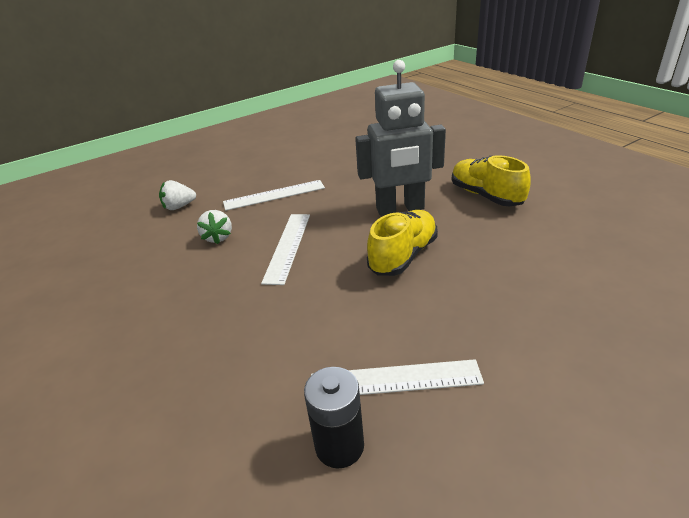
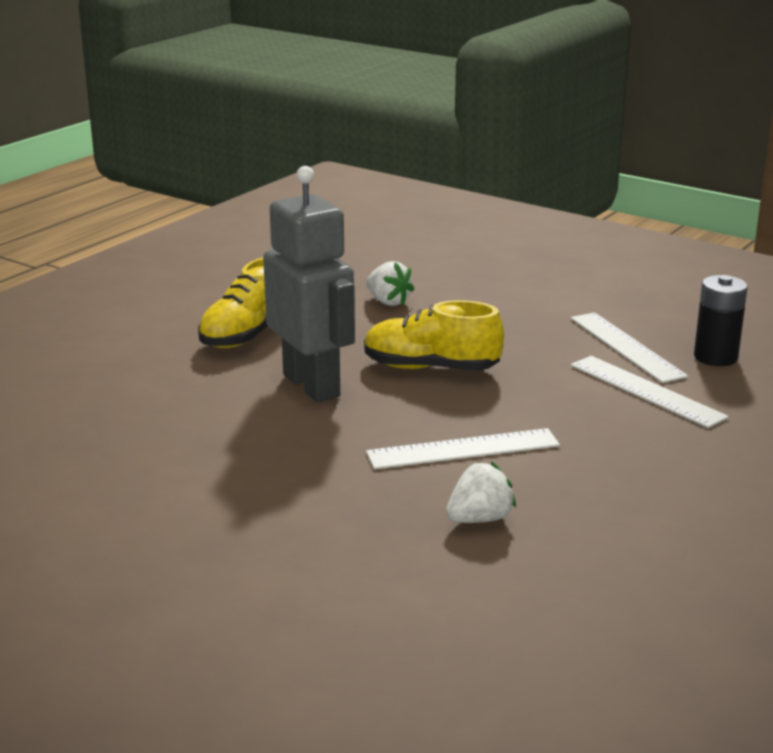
camera: 115 degrees left, 10 degrees down
(179, 207) = (405, 608): white strawberry -> white strawberry (388, 302)
(274, 195) = (311, 505): white ruler -> white ruler (646, 391)

